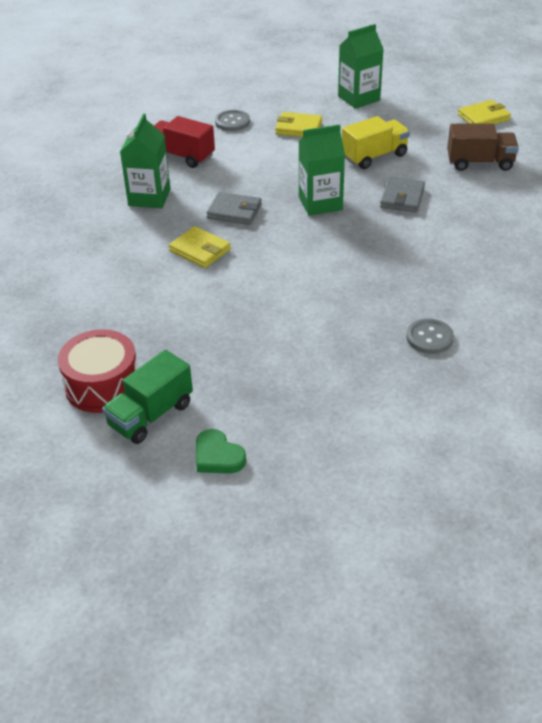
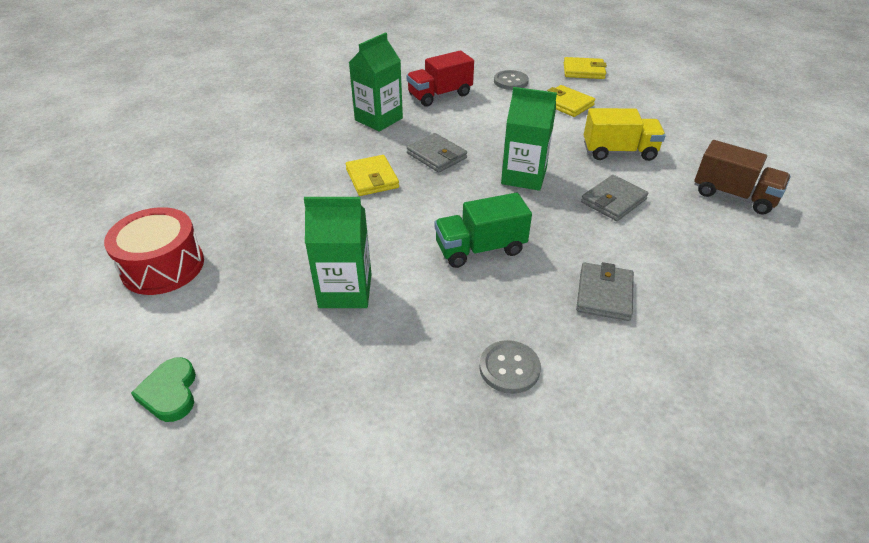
camera: 30 degrees right, 0 degrees up
(151, 415) = (166, 316): green truck -> green truck (480, 249)
(182, 156) = (440, 95): red truck -> red truck turned 90 degrees counterclockwise
(359, 98) = (650, 95): green carton -> green carton (345, 290)
(449, 266) = (604, 294): none -> grey wallet
(483, 117) = (775, 152): yellow wallet -> yellow wallet (583, 71)

